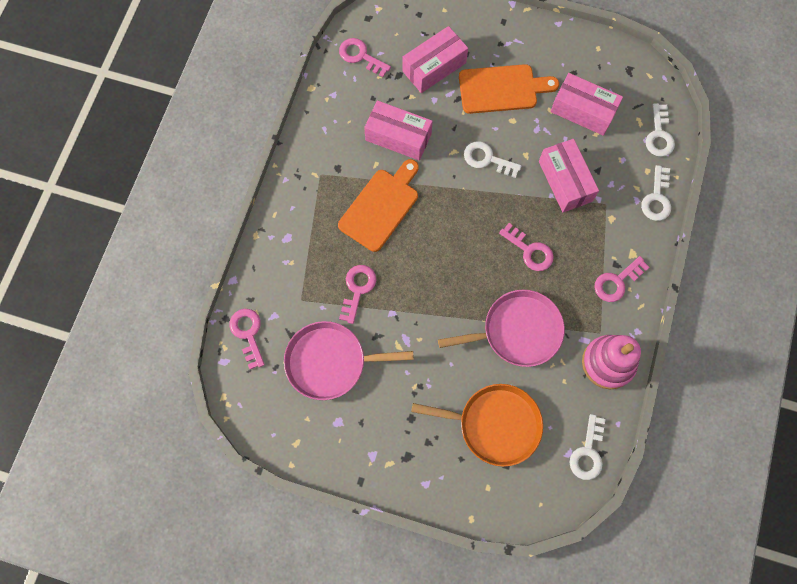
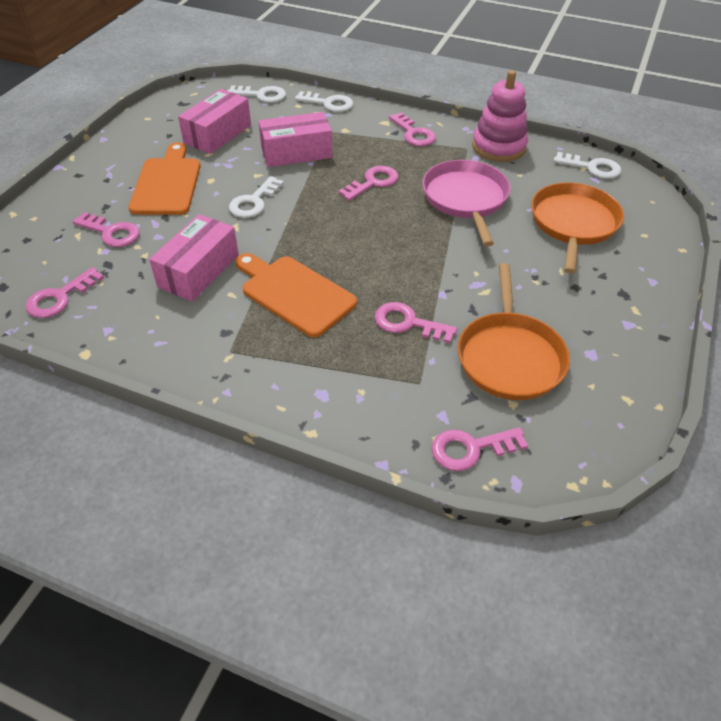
camera: 85 degrees left, 25 degrees down
(330, 362) = (510, 356): pink pan -> orange pan
(434, 67) = (111, 232): pink box -> pink key

